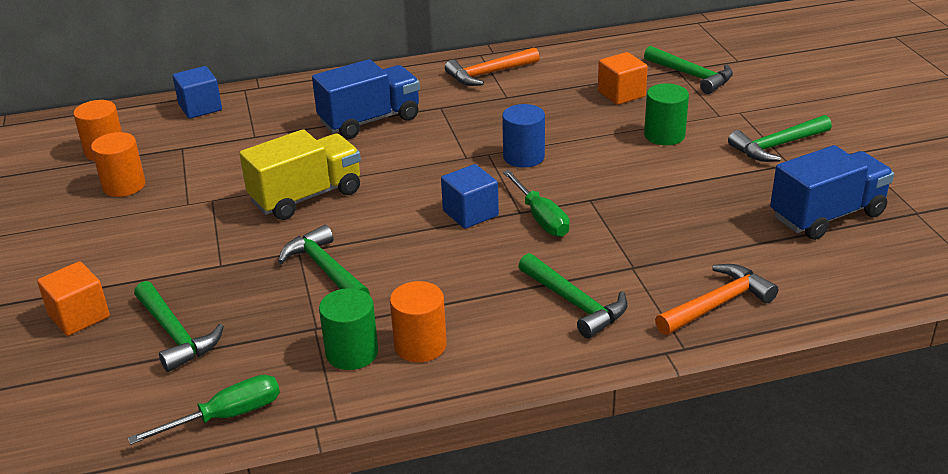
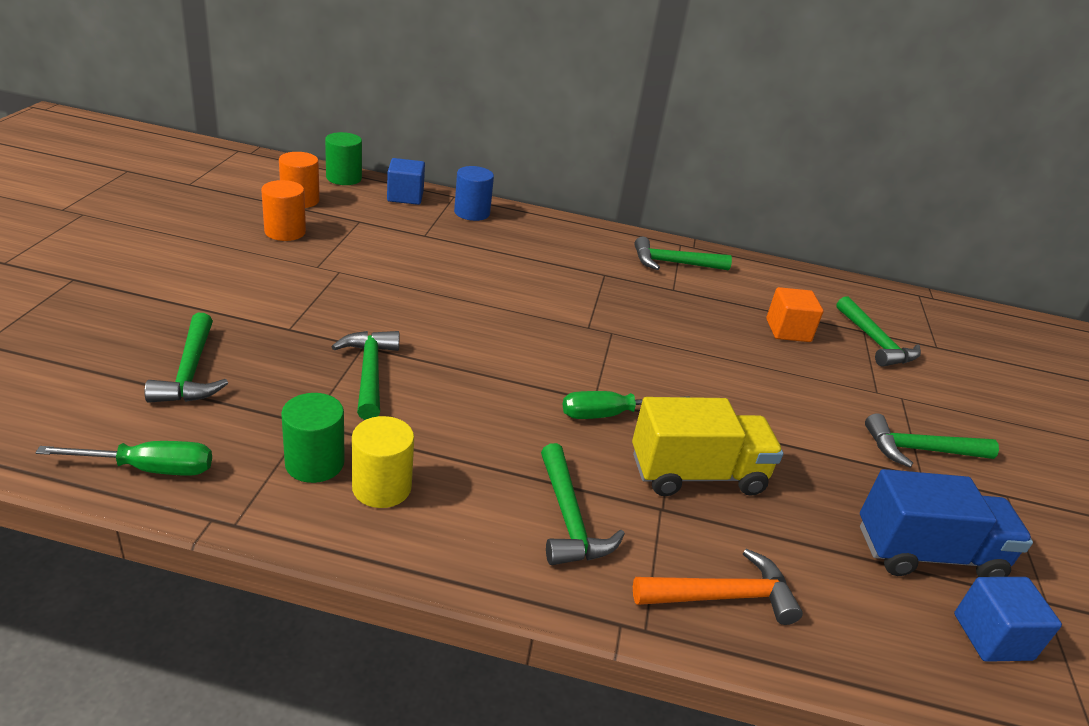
camera: 20 degrees right, 0 degrees up
(79, 316) = (138, 320): orange cube -> none
(306, 196) = (417, 302): yellow truck -> yellow truck (697, 474)
(370, 120) = (532, 261): blue truck -> none
(420, 345) = (382, 487): orange cylinder -> yellow cylinder
(470, 213) = (546, 380): blue cube -> blue cube (992, 637)
(488, 74) = (674, 263): orange hammer -> green hammer
(523, 157) = (643, 349): blue cylinder -> blue cylinder (472, 213)
(541, 218) = (609, 414): green screwdriver -> green screwdriver turned 75 degrees clockwise
(664, 135) = (802, 387): green cylinder -> green cylinder (344, 178)

